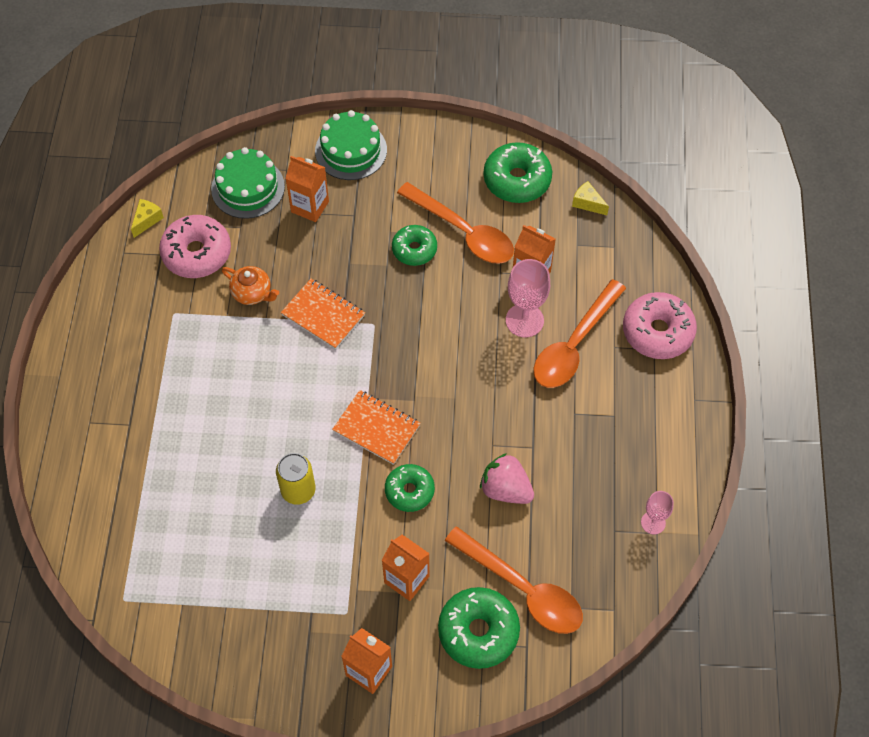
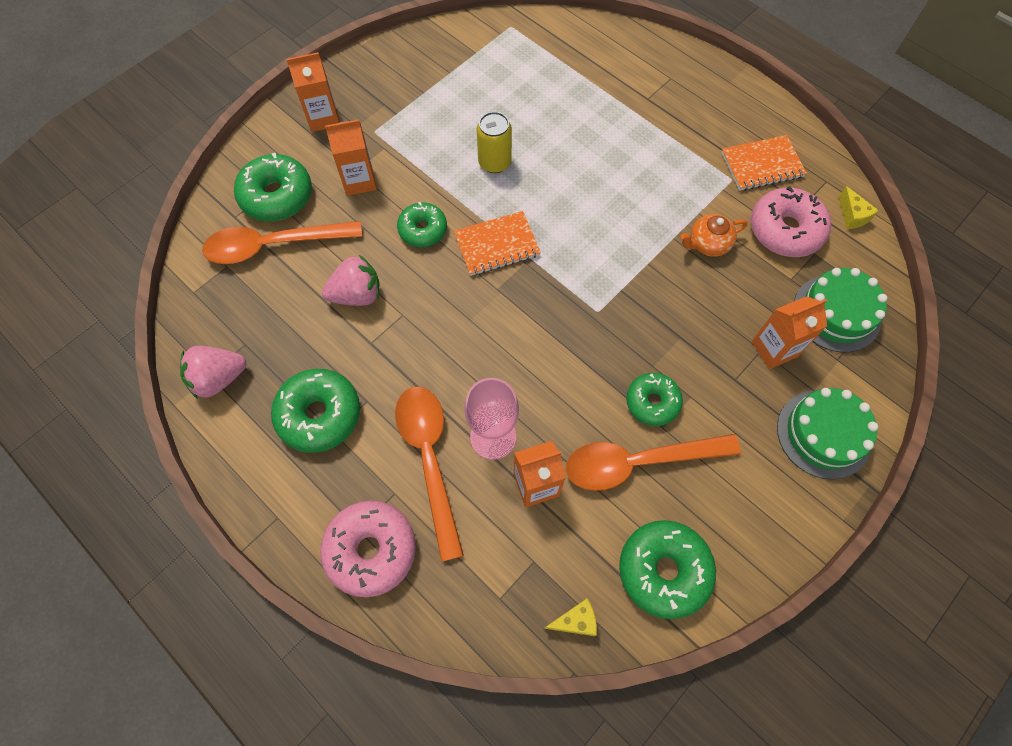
camera: 130 degrees right, 5 degrees up
(323, 315) = (640, 280): orange notebook -> orange notebook (762, 165)
(612, 434) = (319, 415): none -> green donut
(653, 522) = (219, 378): pink goblet -> pink strawberry

